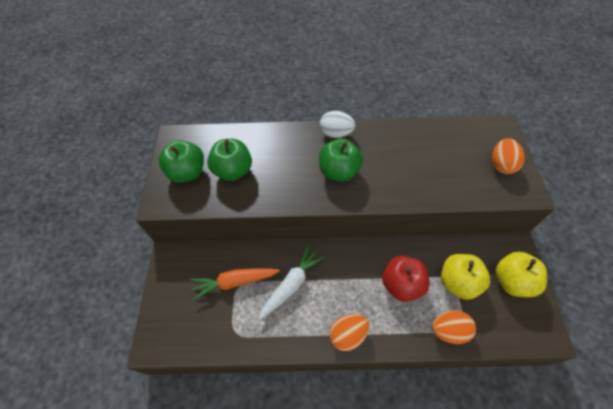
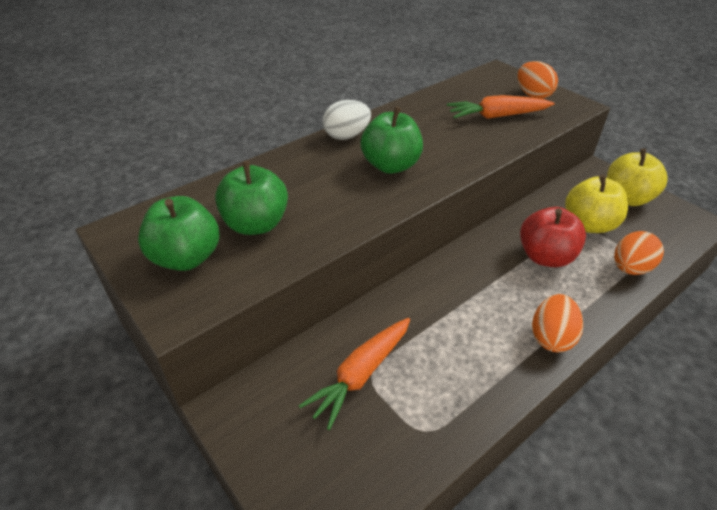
camera: 40 degrees left, 15 degrees down
(292, 284) = (435, 329): white carrot -> none
(451, 169) = (497, 116): none -> orange carrot

